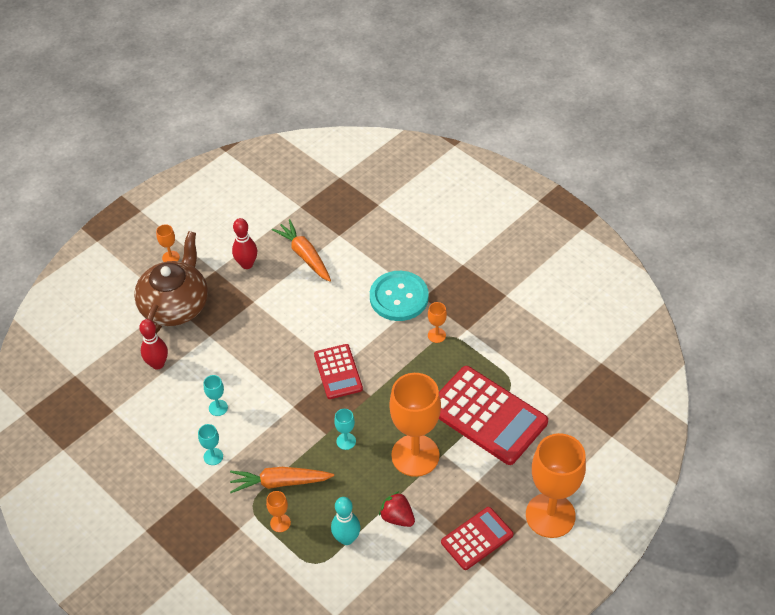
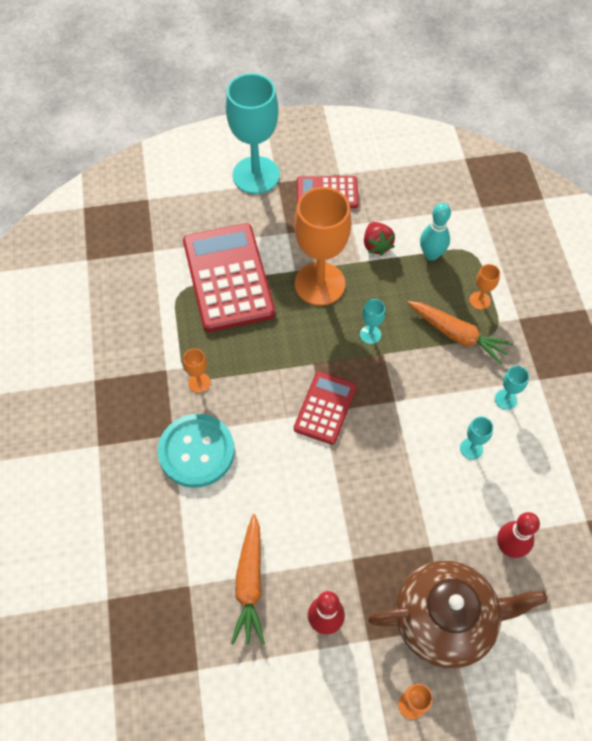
camera: 145 degrees left, 10 degrees up
(175, 305) = (446, 619): brown teapot -> brown teapot turned 150 degrees counterclockwise
(550, 515) = (256, 175): orange goblet -> turquoise goblet

